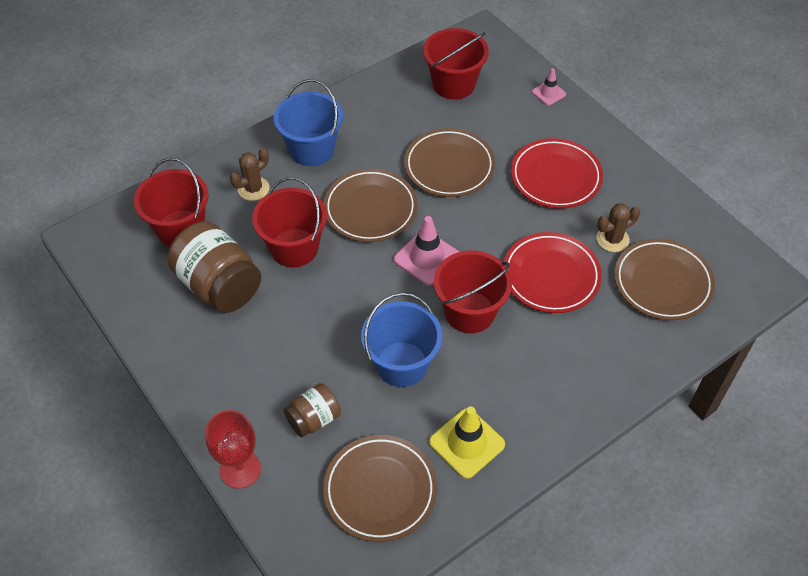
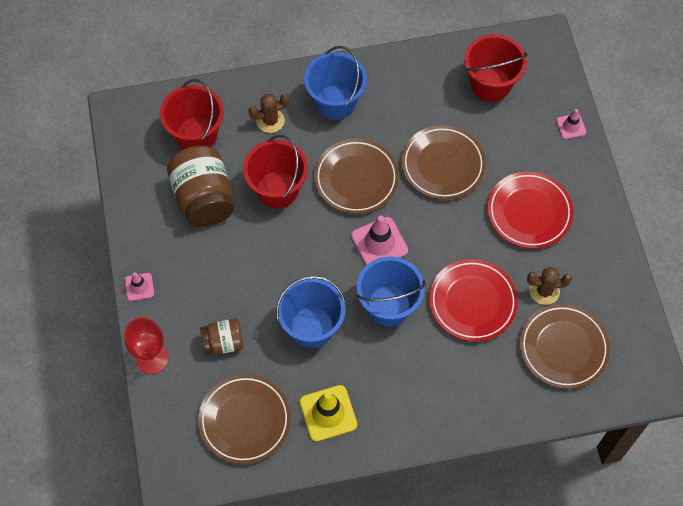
camera: 25 degrees right, 10 degrees up
(189, 400) = (139, 287): none -> pink traffic cone
(469, 312) = (388, 305): red bucket -> blue bucket

